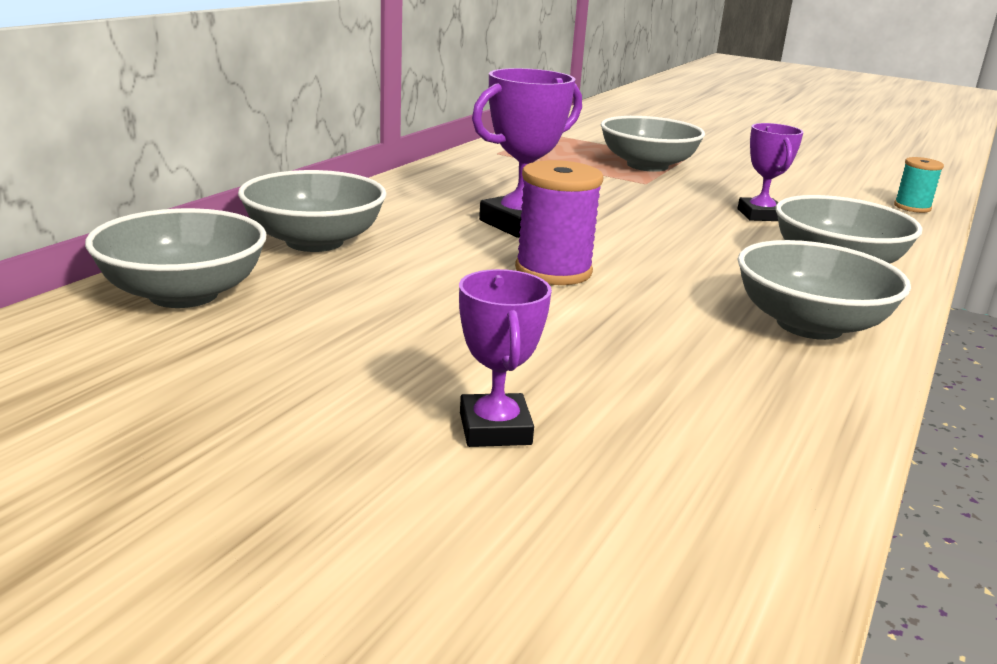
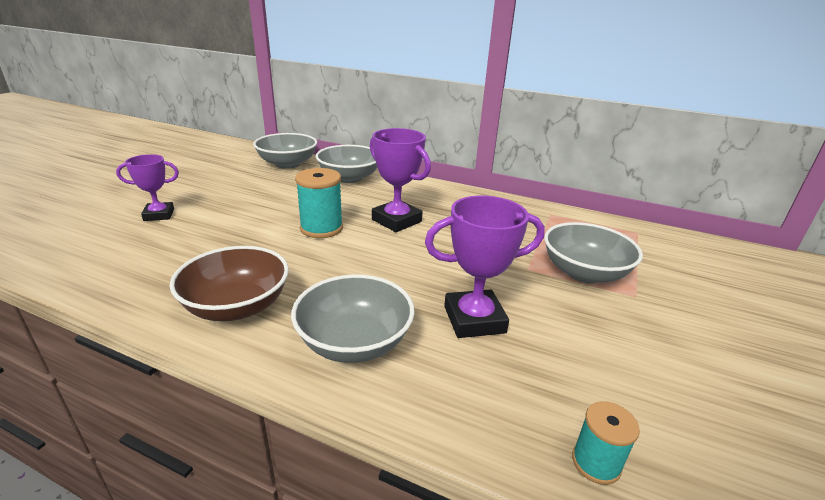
camera: 85 degrees right, 5 degrees up
(553, 271) = (321, 228): purple spool -> turquoise spool
(760, 215) = (474, 319): purple trophy -> purple trophy, size x1.54
(809, 325) = (237, 307): grey bowl -> brown bowl

